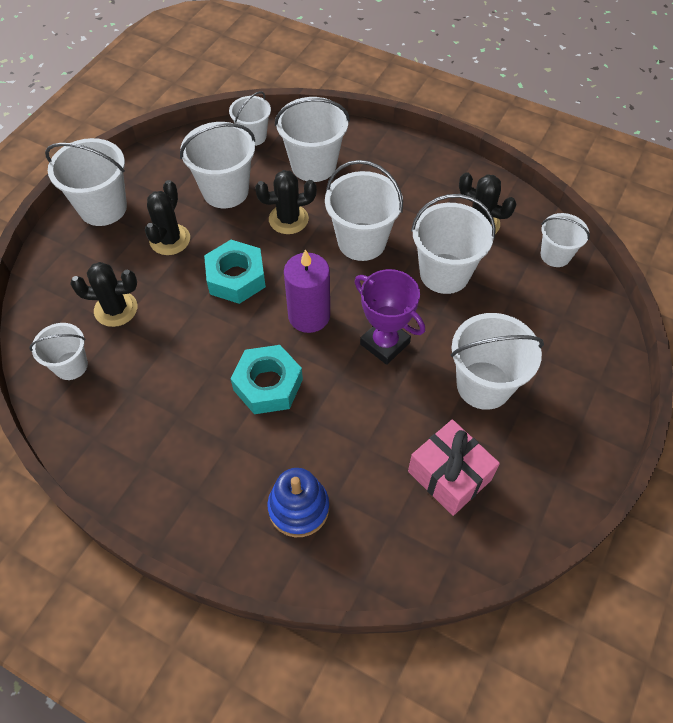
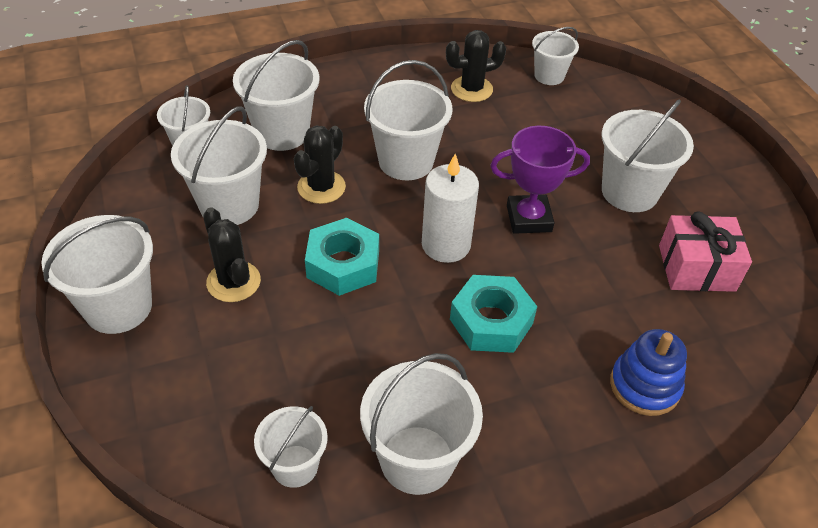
camera: 50 degrees left, 10 degrees down
(116, 309) = (267, 380): black cactus -> none
(309, 316) = (446, 245): purple candle -> white candle
(444, 273) = (497, 139): white bucket -> white bucket (417, 459)

